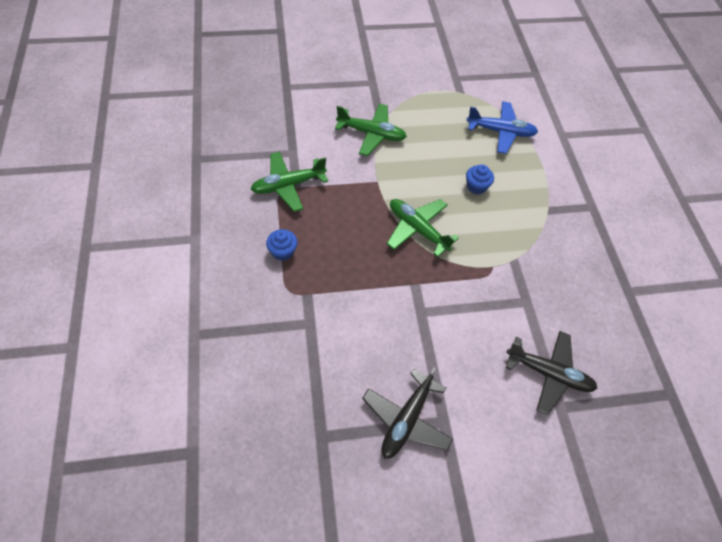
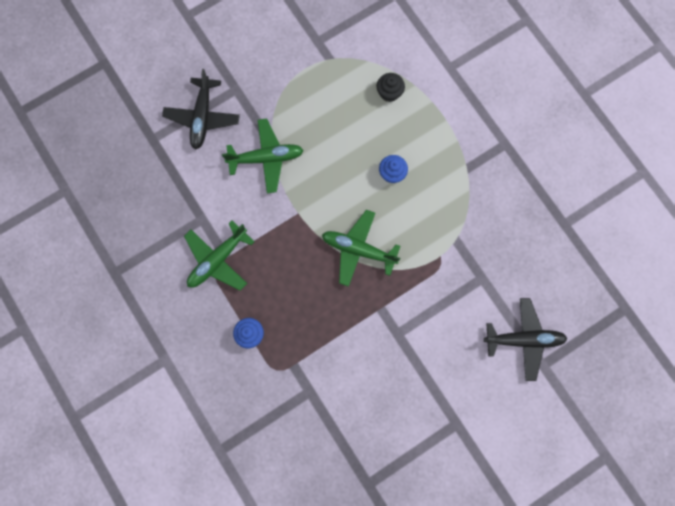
camera: 20 degrees left, 20 degrees up
(406, 420) = (427, 437): black plane -> black plane (202, 117)
(500, 131) = (389, 93): blue plane -> black cupcake

